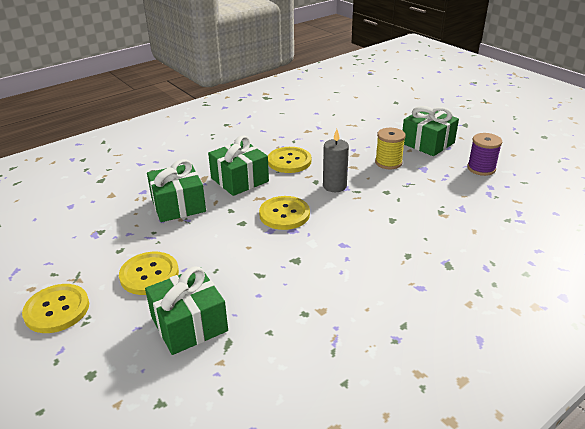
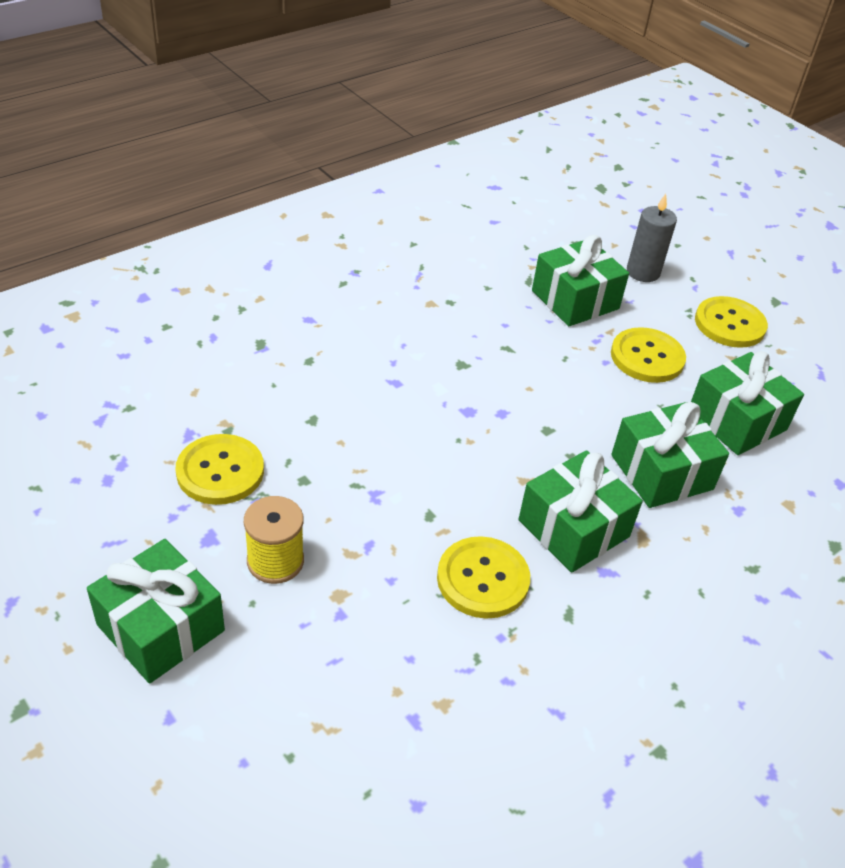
camera: 175 degrees right, 10 degrees up
(109, 235) = (737, 421): none -> green gift
(284, 214) = (483, 441): yellow button -> yellow button (220, 471)
(334, 186) = (395, 499): grey candle -> grey candle (643, 272)
(481, 168) = (92, 530): purple spool -> none

